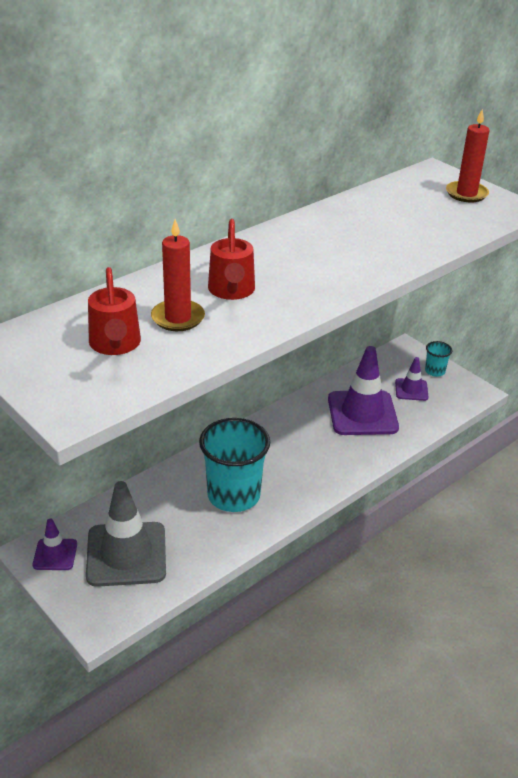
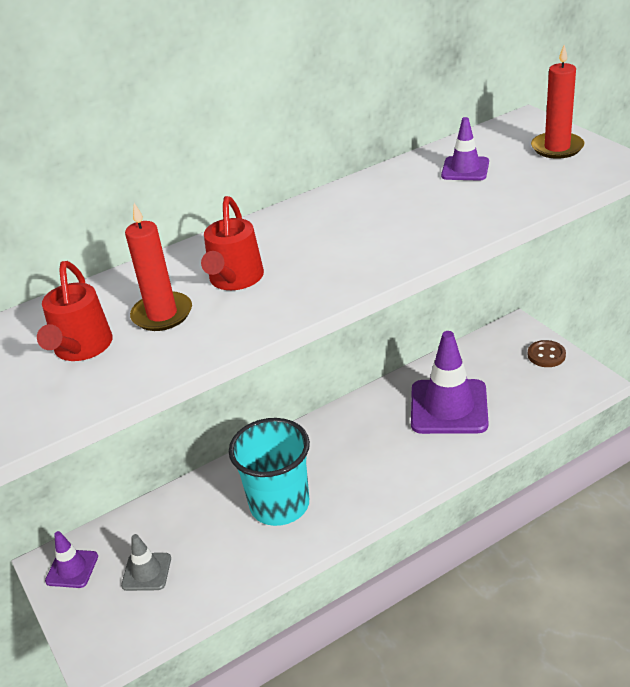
camera: 15 degrees right, 0 degrees up
(126, 554) = (146, 572): grey traffic cone -> grey traffic cone, size x0.51
(411, 390) = (513, 378): purple traffic cone -> purple traffic cone (465, 169)
(435, 371) = (546, 355): turquoise cup -> brown button

